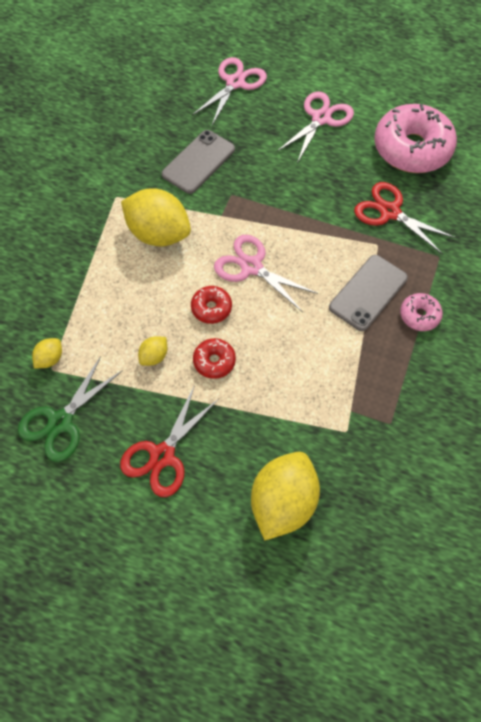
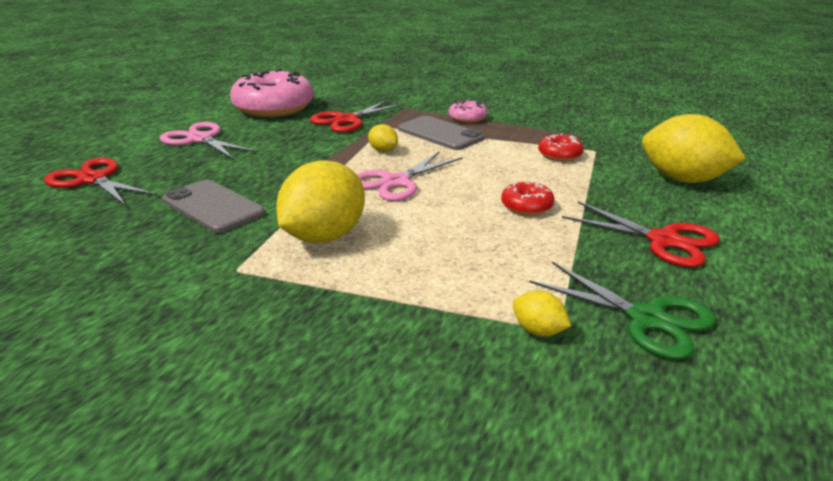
camera: 85 degrees left, 35 degrees down
(154, 356) = (524, 243): yellow lemon -> yellow lemon (383, 150)
(211, 308) = (452, 206): red donut -> red donut (559, 155)
(235, 83) = (93, 179): pink scissors -> red scissors

